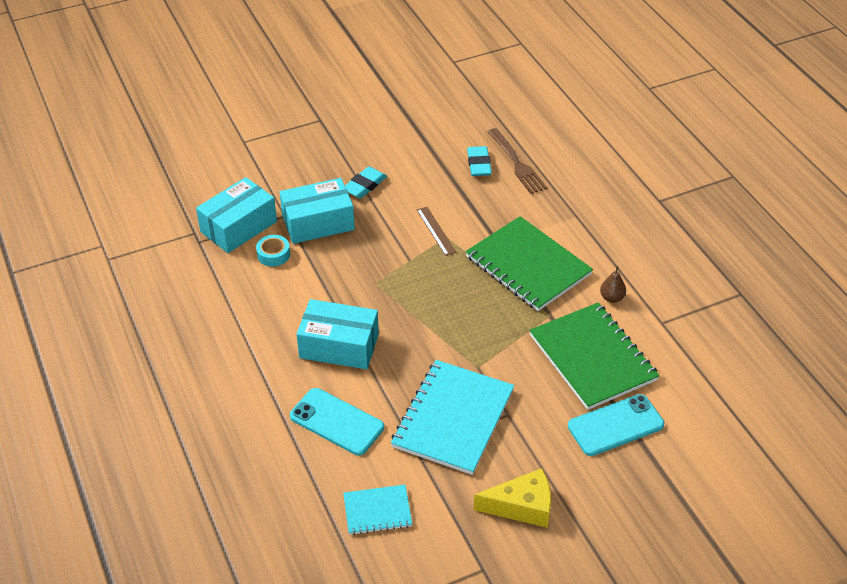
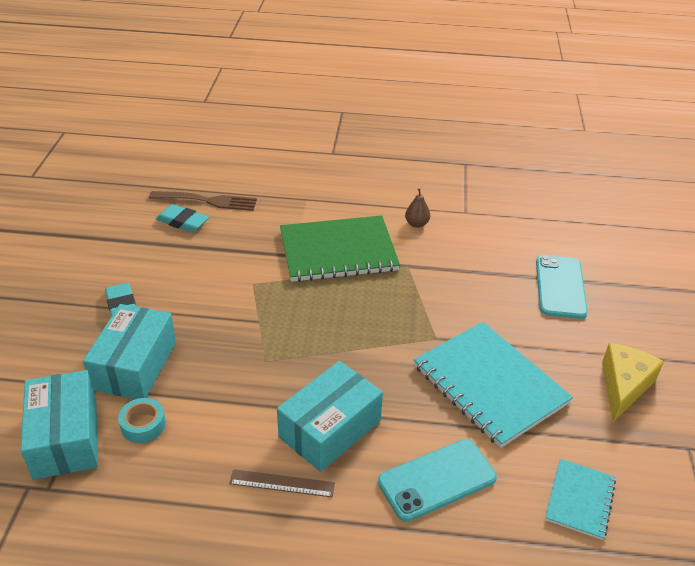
camera: 60 degrees left, 5 degrees down
(436, 231) = (238, 286): brown ruler -> brown ruler (282, 483)
(592, 357) = (476, 264): green notebook -> none

